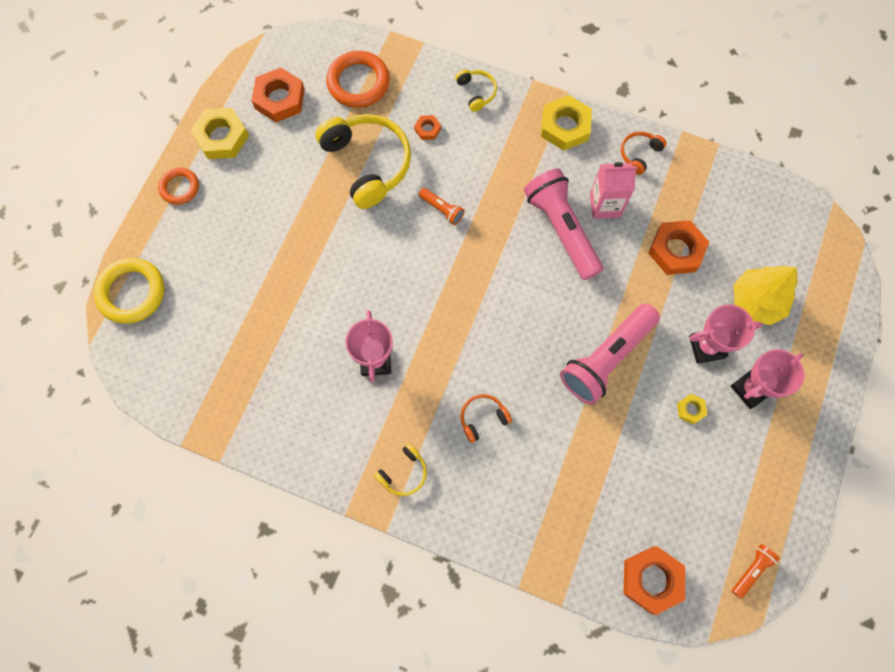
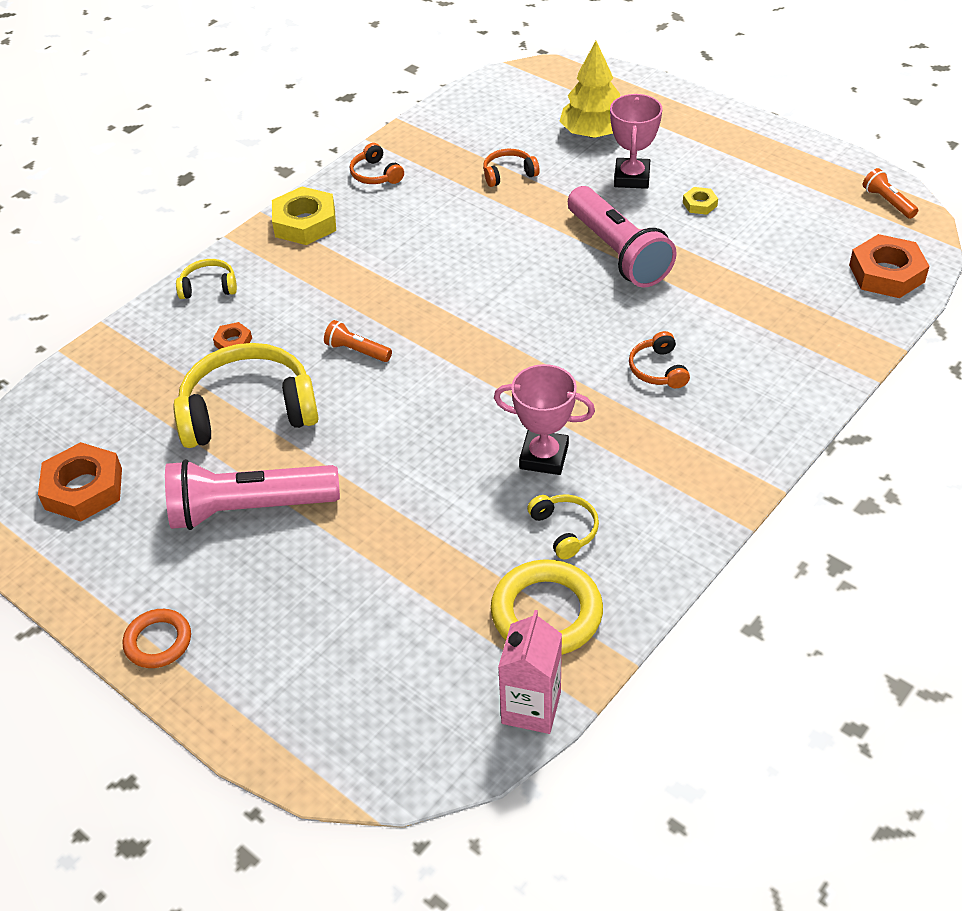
camera: 70 degrees left, 25 degrees down
(132, 292) = (310, 740): yellow ring -> yellow ring (546, 613)
(222, 137) = (102, 571): yellow nut -> none
(358, 82) = (116, 397): orange ring -> none
(404, 473) = (709, 458): yellow headphones -> yellow headphones (565, 530)
(442, 209) = (357, 351): orange flashlight -> orange flashlight turned 120 degrees counterclockwise
(561, 229) = (439, 253): pink flashlight -> pink flashlight (249, 509)
(605, 205) = (426, 213): pink carton -> pink carton (531, 707)
(676, 250) = (508, 174): orange nut -> orange headphones
(750, 389) = (690, 159): pink trophy -> none

